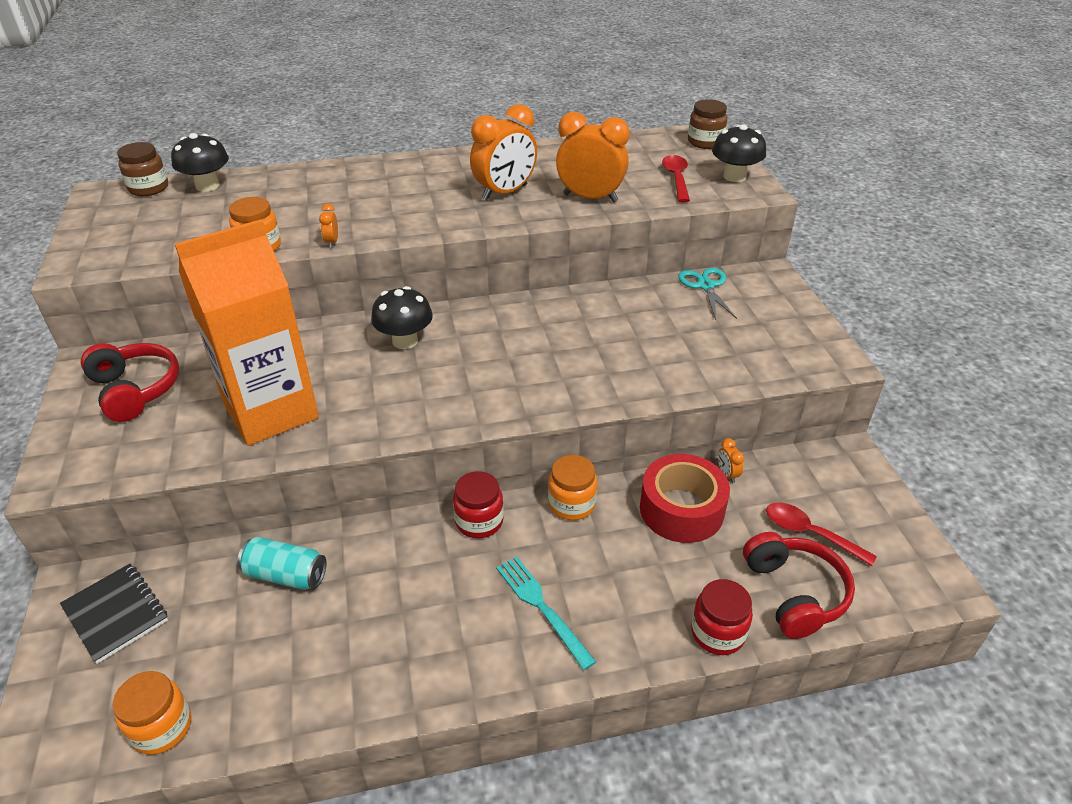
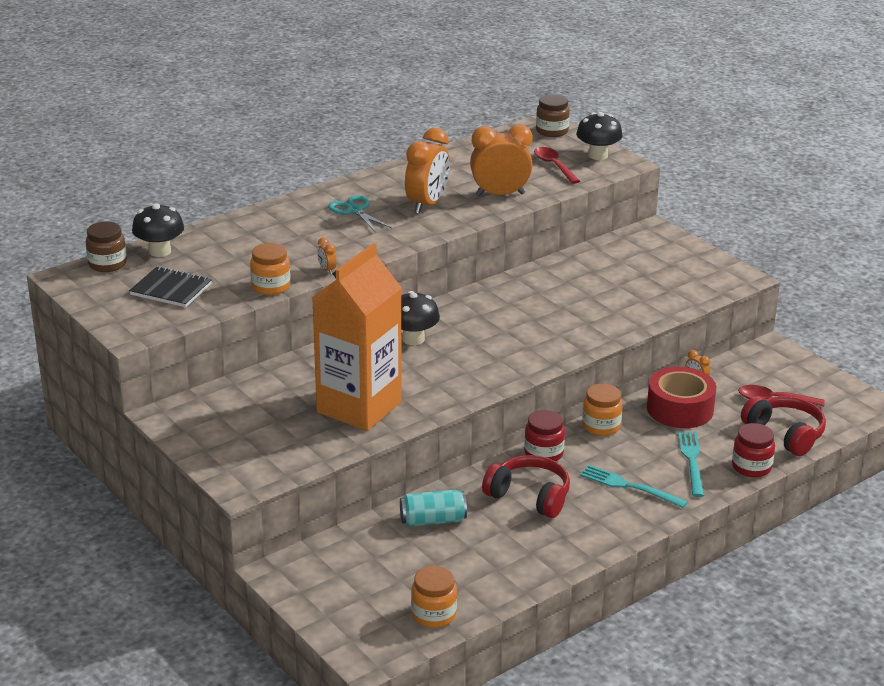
camera: 25 degrees left, 10 degrees down
(116, 614) = (330, 575): black notebook -> black notebook (171, 289)
(135, 390) = (231, 422): red headphones -> red headphones (529, 496)
(646, 593) = (691, 460): none -> turquoise fork
(706, 286) = (611, 248): turquoise scissors -> turquoise scissors (355, 210)

